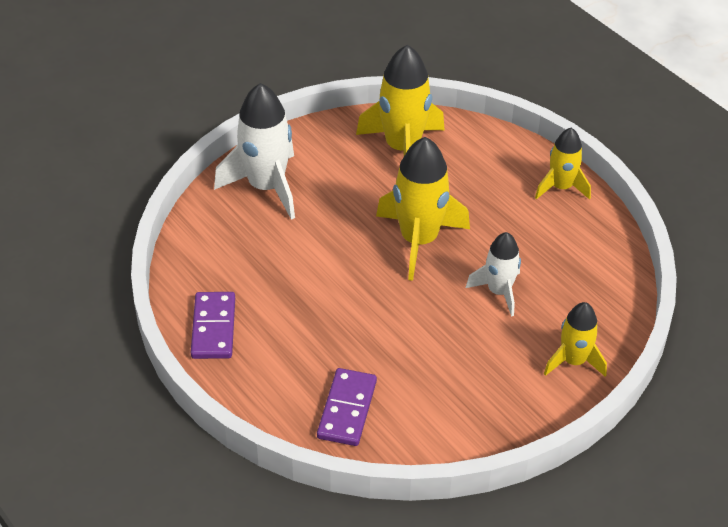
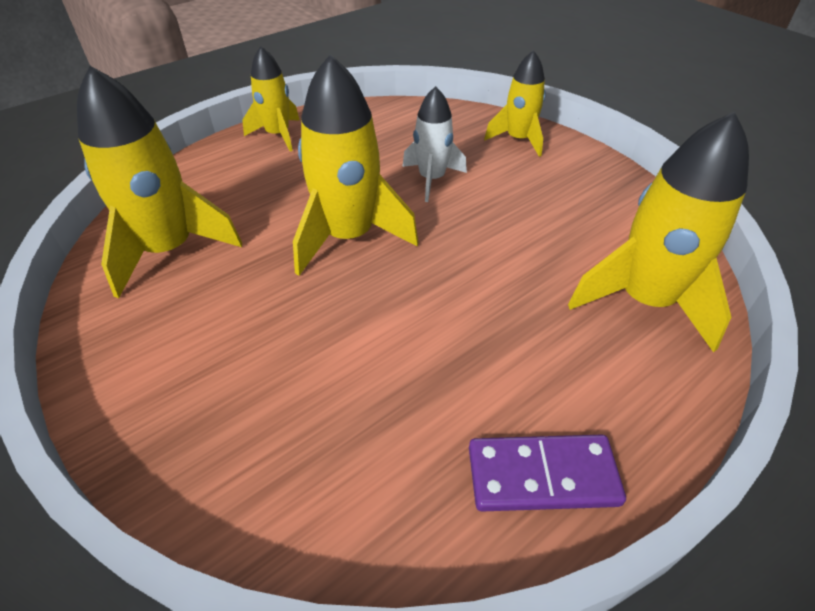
camera: 90 degrees left, 0 degrees up
(266, 187) = (204, 413): white rocket -> none
(347, 409) = (645, 300): purple domino -> yellow rocket

